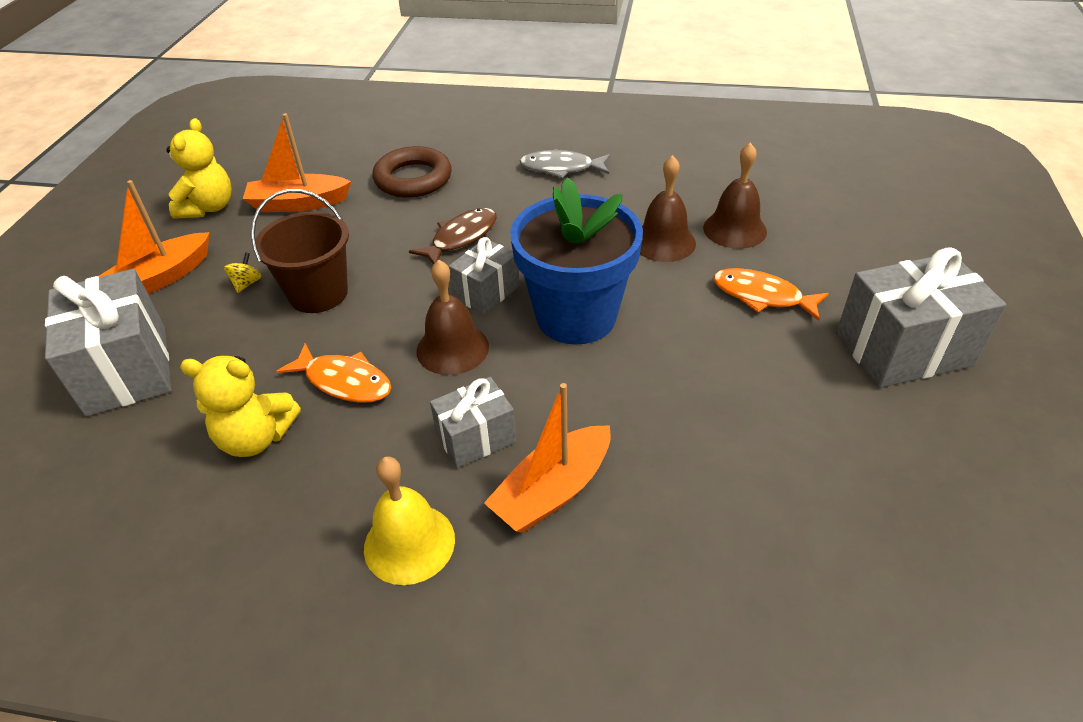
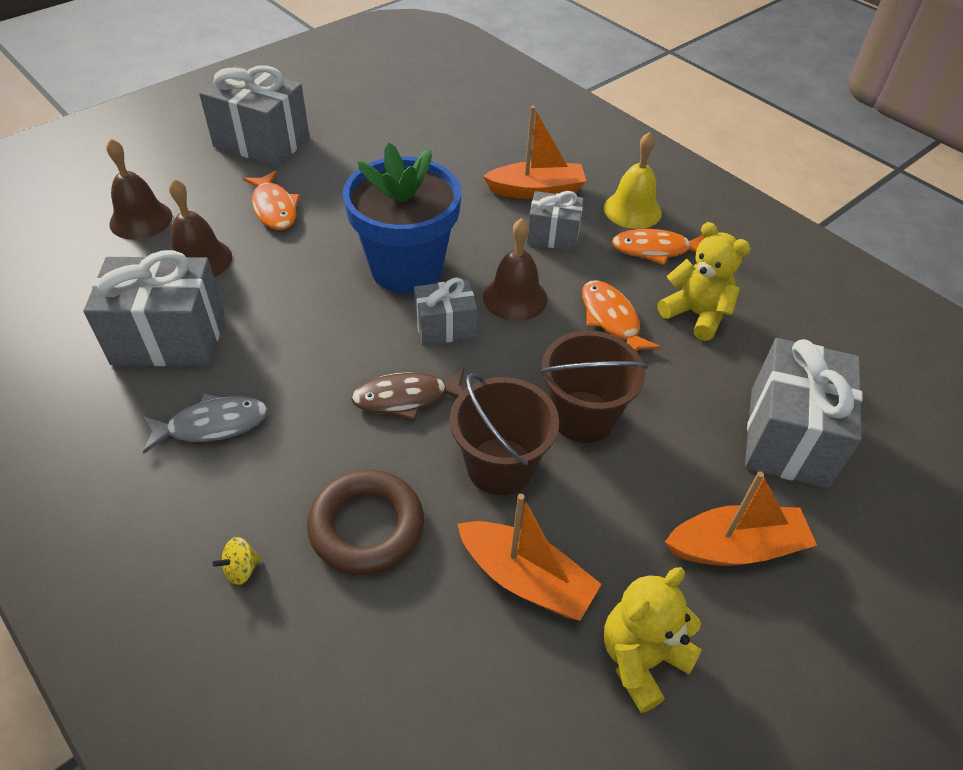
camera: 145 degrees left, 5 degrees up
(247, 283) = (644, 476): yellow spinning top -> yellow spinning top (241, 569)
(343, 496) = (655, 250): none -> orange fish
(358, 238) = (500, 466): none -> brown bucket
(561, 168) = (212, 425): grey fish -> grey fish turned 60 degrees counterclockwise
(661, 184) = (169, 338): none -> grey gift
(663, 242) = (263, 283): brown bell -> brown bell (141, 219)

